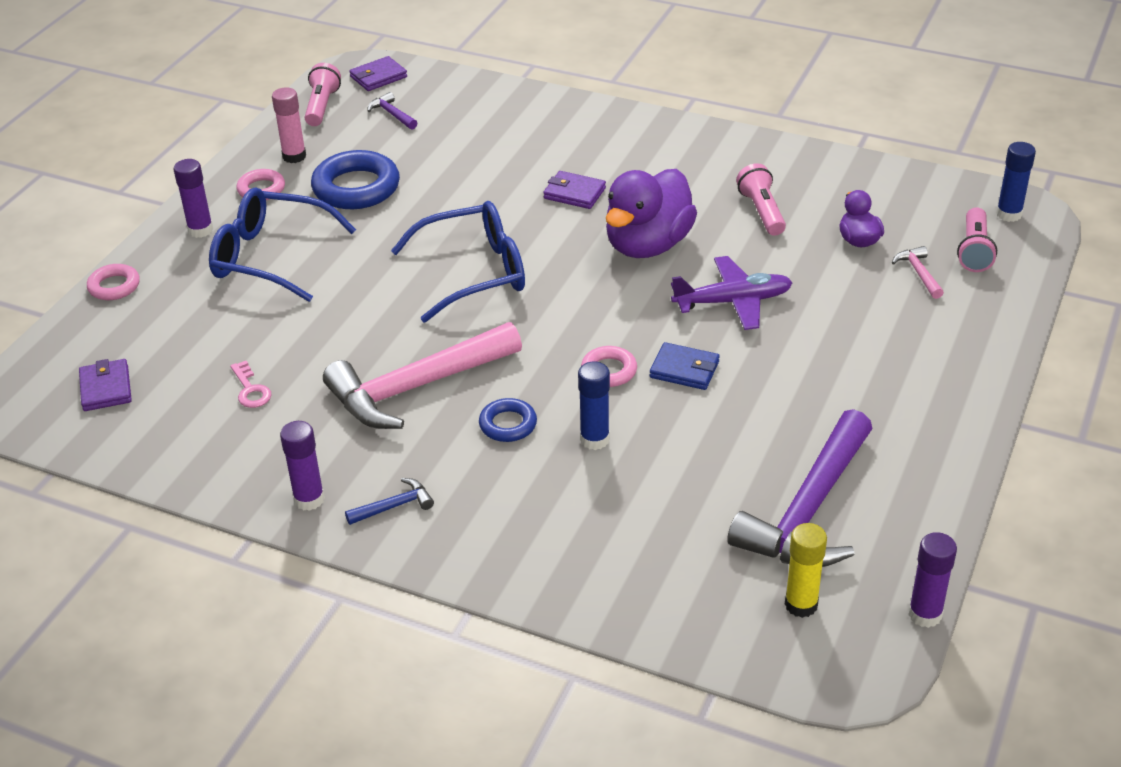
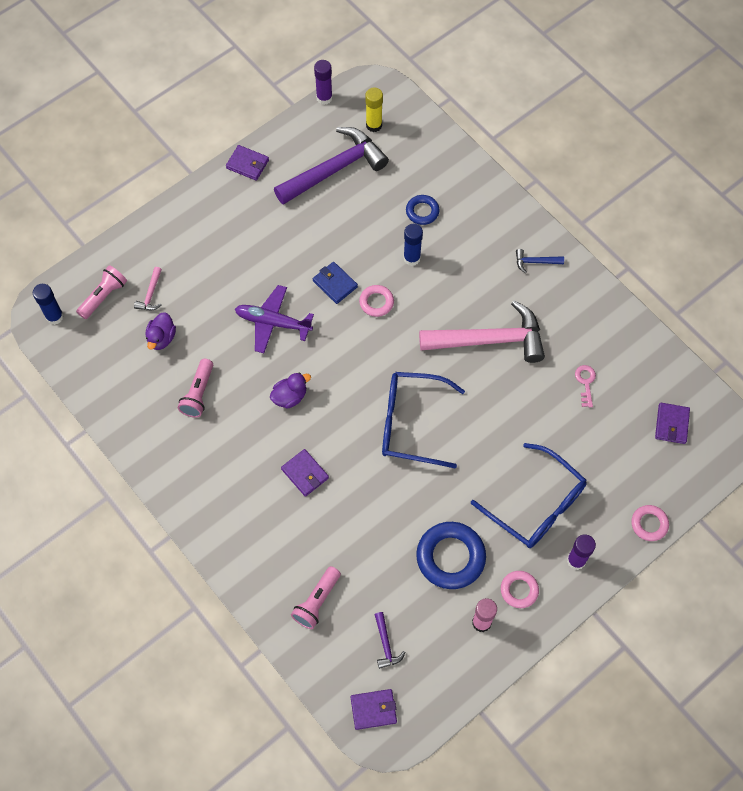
camera: 155 degrees left, 25 degrees up
(309, 499) = (578, 286): purple glue stick -> none
(322, 106) = (435, 686): pink flashlight -> pink flashlight (317, 601)
(508, 424) = (452, 289): blue ring -> blue ring (422, 211)
(648, 245) = (290, 397): purple duck -> purple duck, size x0.50
(949, 463) = (247, 164): none -> purple wallet

